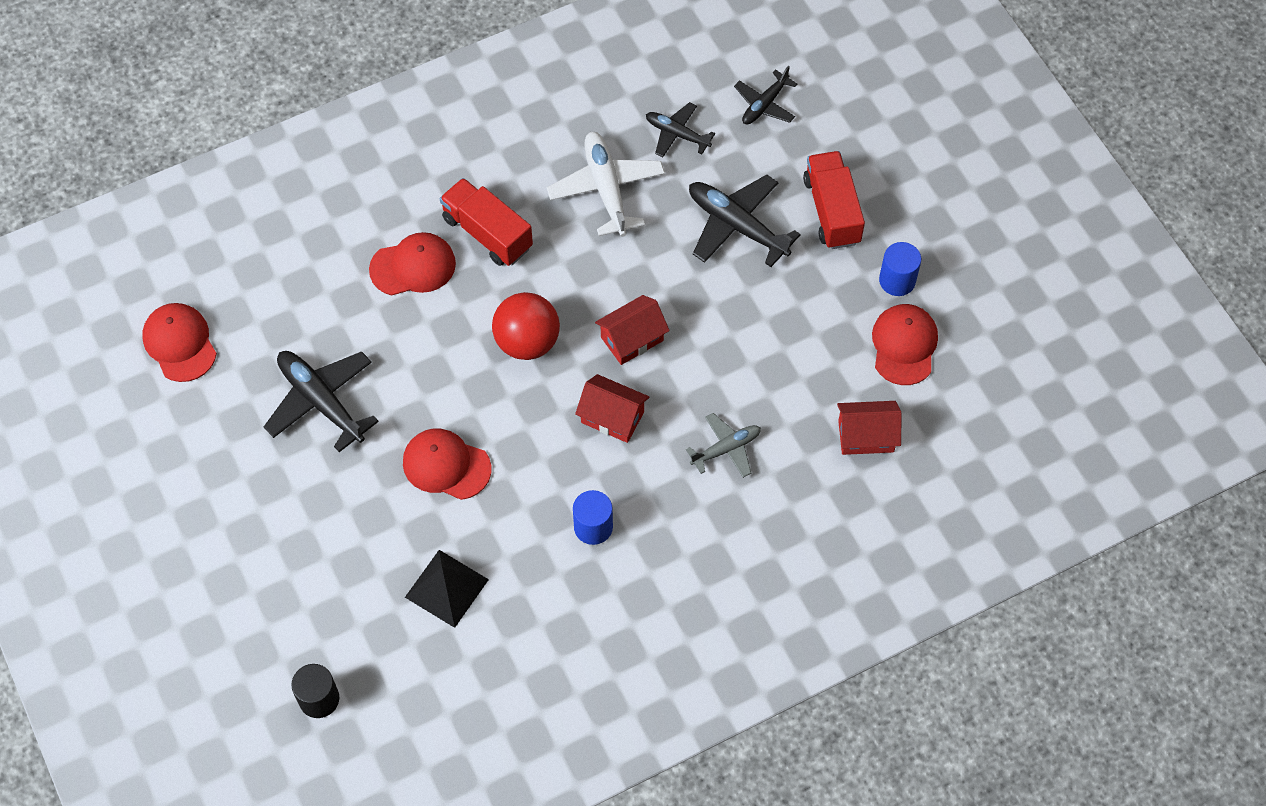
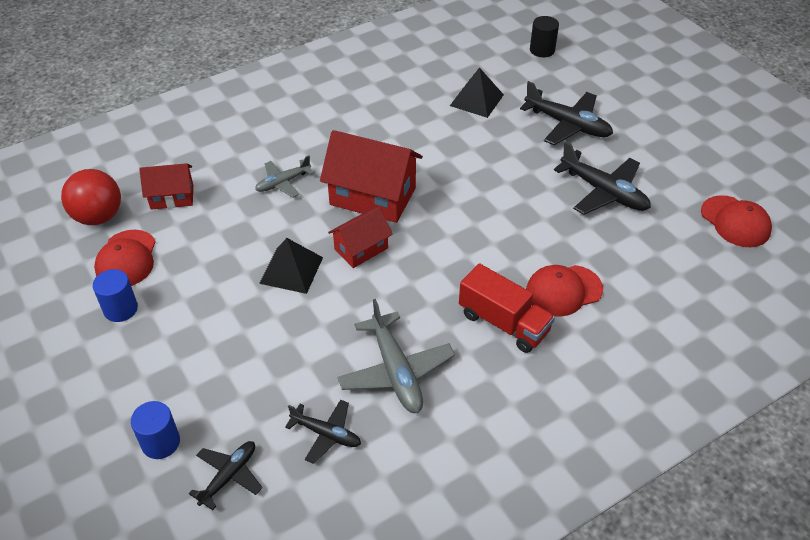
camera: 175 degrees right, 15 degrees down
(446, 465) = (495, 161): red cap -> none
(527, 342) = (449, 241): red ball -> red ball (98, 217)
(593, 527) = (380, 134): blue cylinder -> blue cylinder (161, 442)
(606, 189) = (396, 371): white plane -> grey plane
(612, 417) = (373, 196): red house -> red house, size x1.75
(713, 316) = (291, 270): none -> black pyramid
(737, 225) = (266, 346): black plane -> black plane (568, 125)
(831, 211) = (171, 366): red truck -> none

